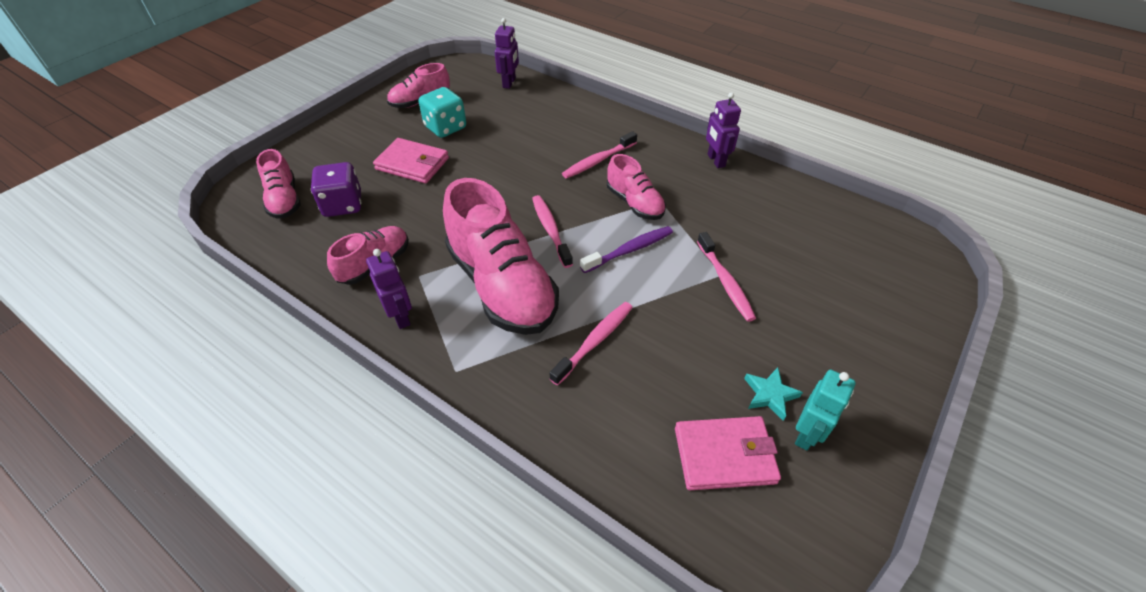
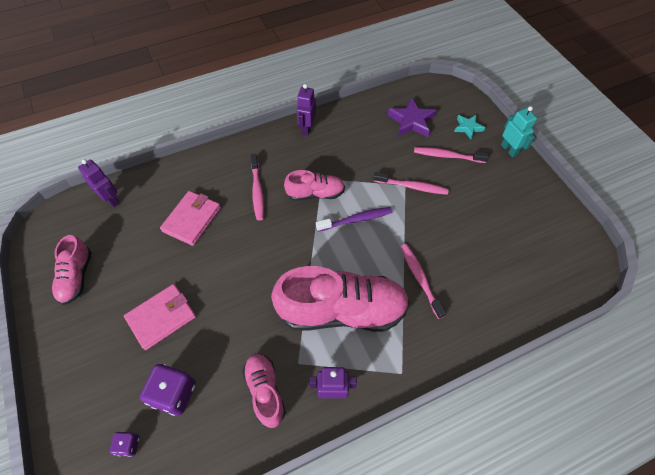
camera: 60 degrees left, 10 degrees up
(284, 200) = (128, 445): pink shoe -> purple dice
(445, 127) = (132, 272): turquoise dice -> none
(550, 230) = (308, 255): pink toothbrush -> pink toothbrush (447, 156)
(629, 250) = (356, 220): purple toothbrush -> purple toothbrush turned 75 degrees clockwise
(715, 160) = (307, 128): purple robot -> purple robot turned 90 degrees clockwise
(724, 455) = (525, 258): pink wallet -> pink wallet (192, 219)
(770, 395) = (499, 215): turquoise star -> turquoise star (468, 127)
(807, 434) = (529, 214): turquoise robot -> turquoise robot (509, 150)
(829, 242) = (411, 121): none -> purple star

